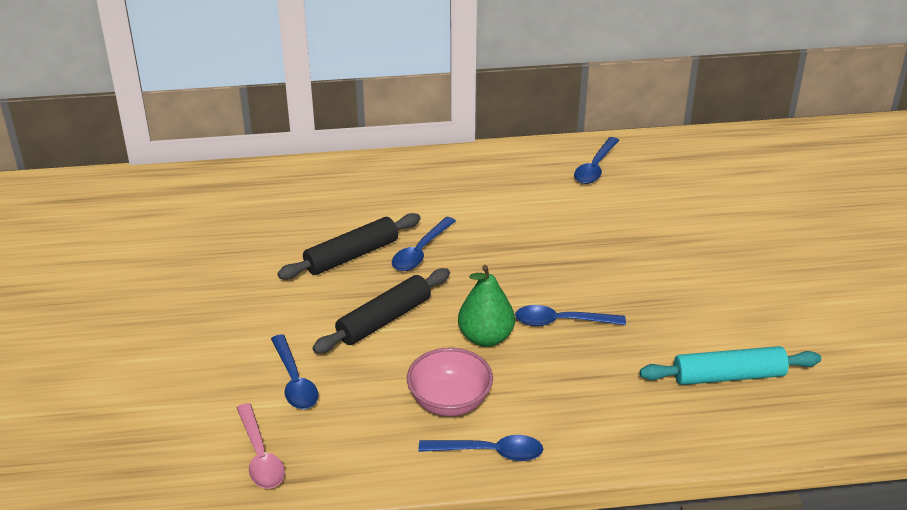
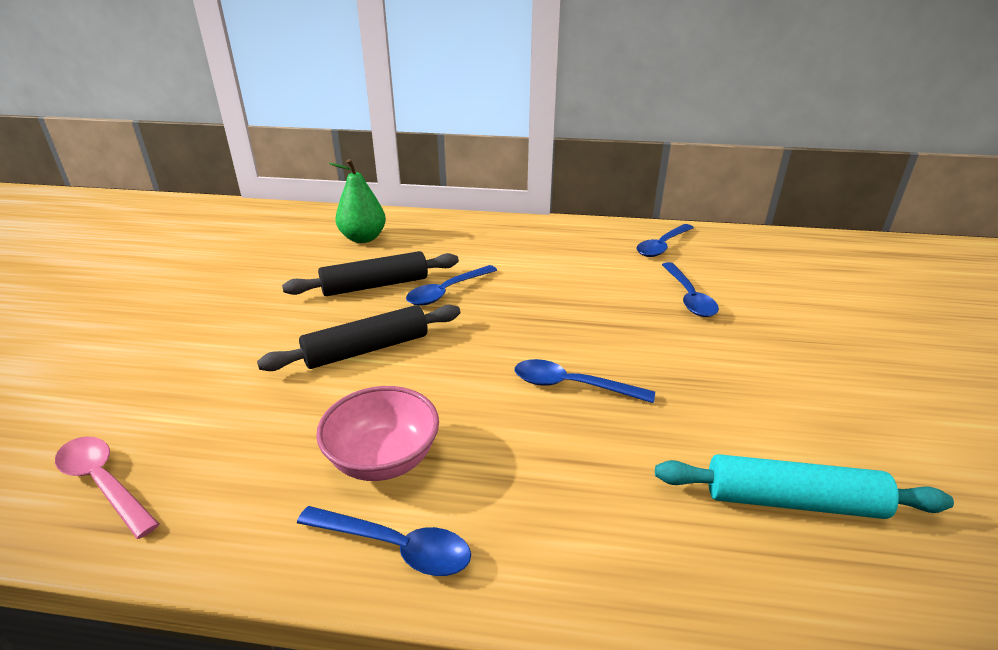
camera: 15 degrees right, 5 degrees down
(260, 456) = (103, 483): pink spoon -> pink spoon turned 135 degrees clockwise
(295, 381) = (221, 398): blue spoon -> blue spoon (689, 297)
(486, 337) = (471, 388): green pear -> green pear (363, 238)

